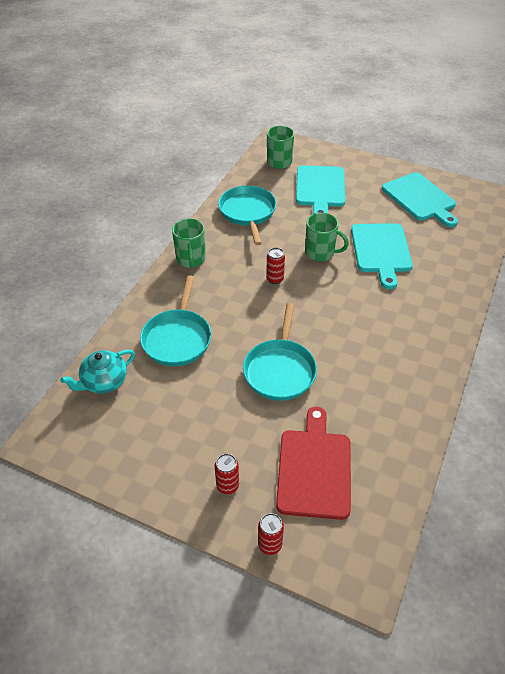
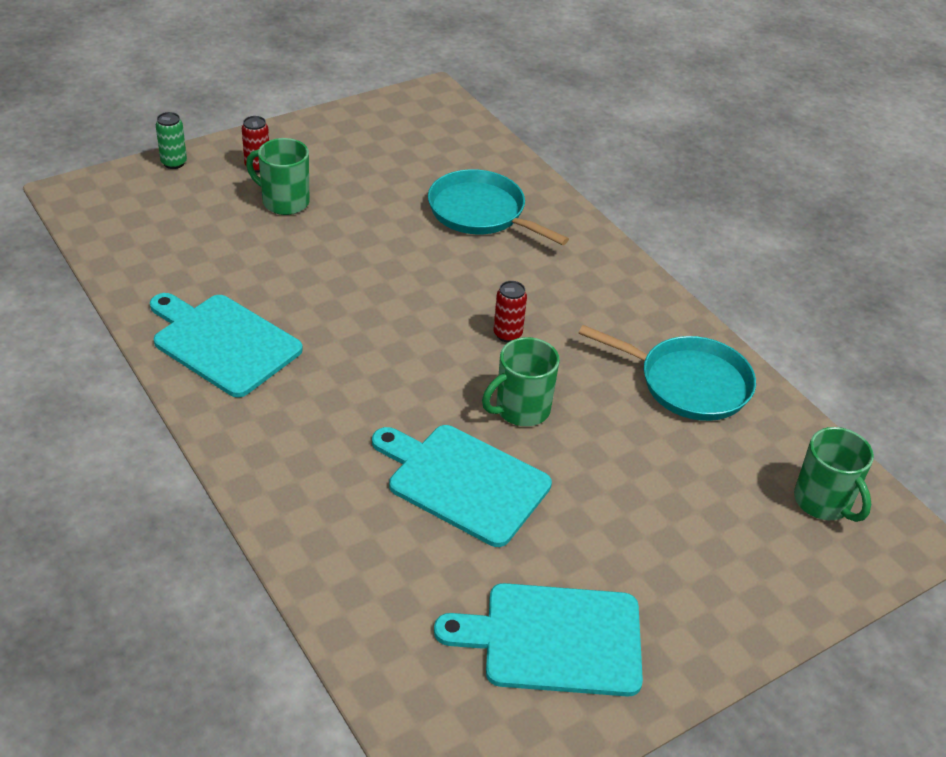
camera: 120 degrees right, 5 degrees down
(104, 382) = (468, 146): turquoise teapot -> none
(191, 259) = (619, 280): green mug -> green mug (284, 202)
(270, 544) = (174, 163): red can -> green can
(280, 370) = (350, 261): turquoise pan -> none
(314, 469) = (206, 222): red cutting board -> none
(320, 188) = (694, 508): turquoise cutting board -> turquoise cutting board (223, 342)

